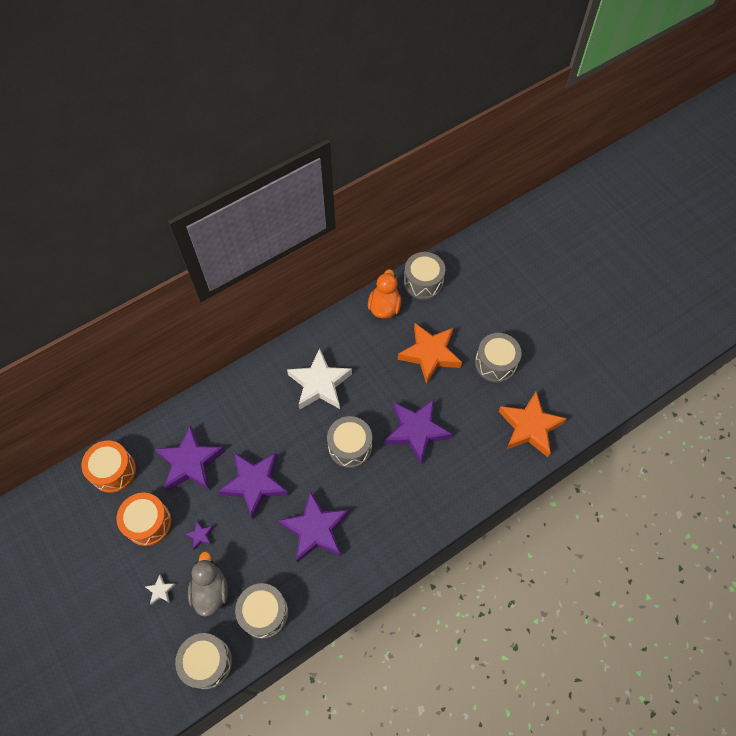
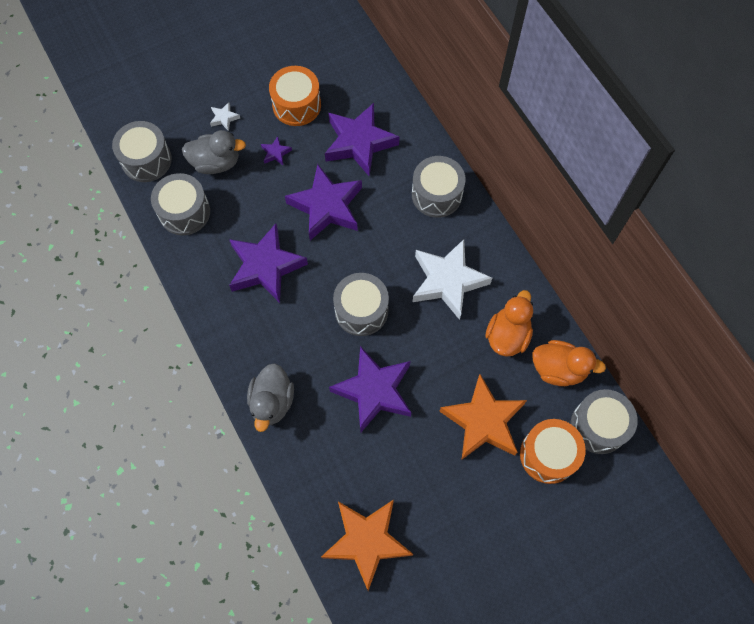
camera: 95 degrees right, 5 degrees up
(113, 471) = (358, 71): orange drum -> orange drum (548, 455)
(361, 340) = (507, 335): none -> orange duck
(435, 508) = (272, 402): none -> grey duck
(495, 363) = (465, 510): grey drum -> grey drum (436, 194)

